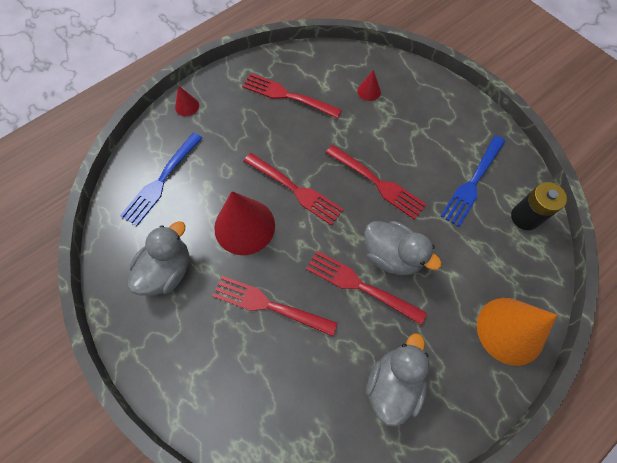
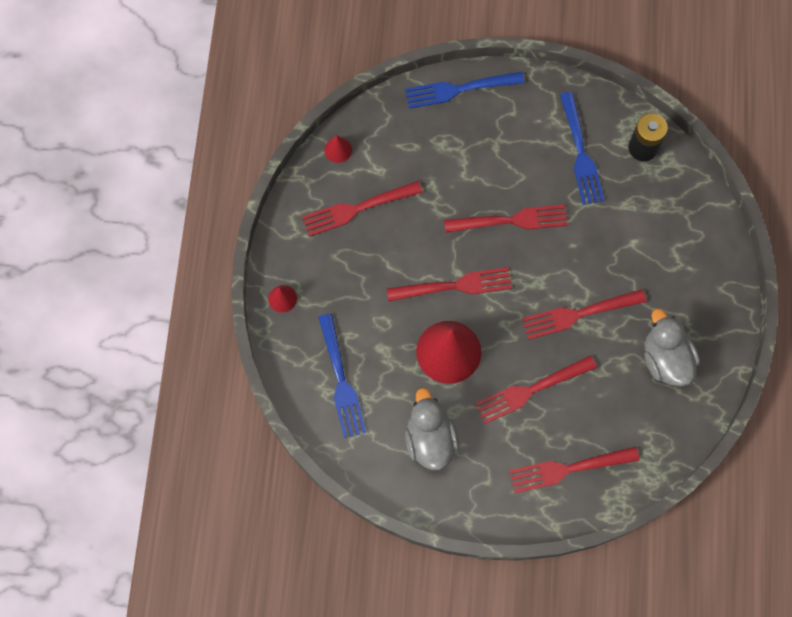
camera: 45 degrees left, 5 degrees up
(233, 391) = (569, 468): none -> red fork
(369, 91) = (421, 141): red cone -> red cone (338, 149)
(392, 255) = (578, 269): grey duck -> none
(426, 83) = (460, 89): none -> blue fork
(510, 330) = (706, 248): orange cone -> none

